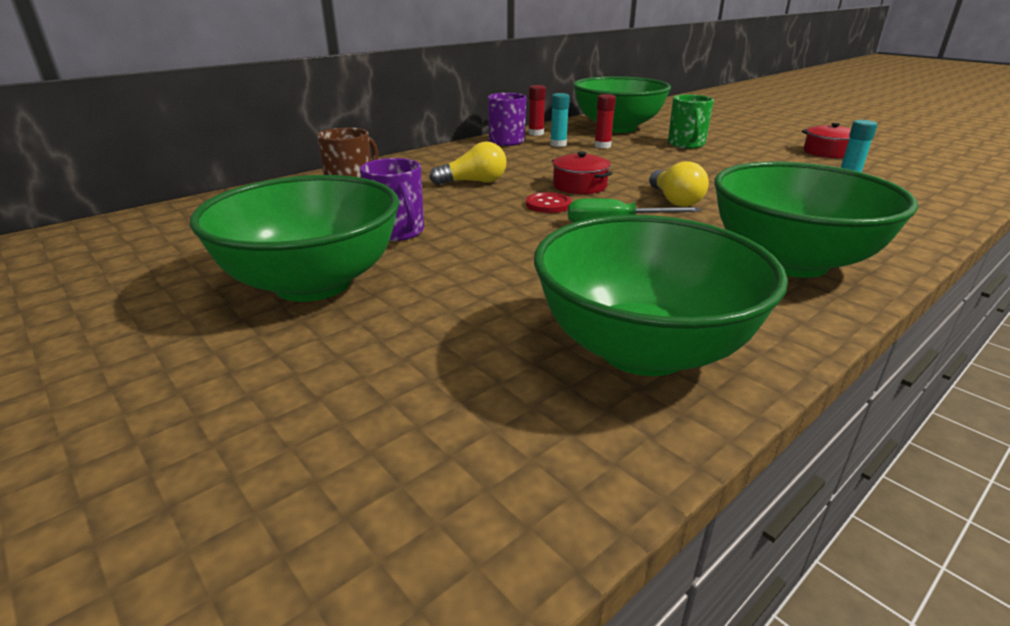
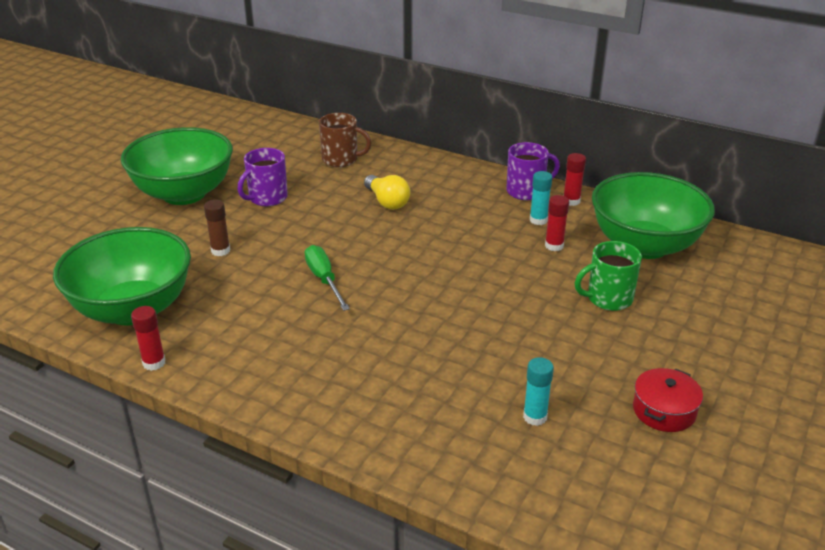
camera: 70 degrees right, 5 degrees up
(511, 271) = (220, 251): none -> brown glue stick
(548, 204) = (351, 244): red button -> none
(580, 186) = (408, 251): red pot -> none
(674, 200) = (397, 303): yellow light bulb -> none
(790, 262) = (277, 366): green bowl -> none
(792, 340) = (154, 363): none -> red glue stick

